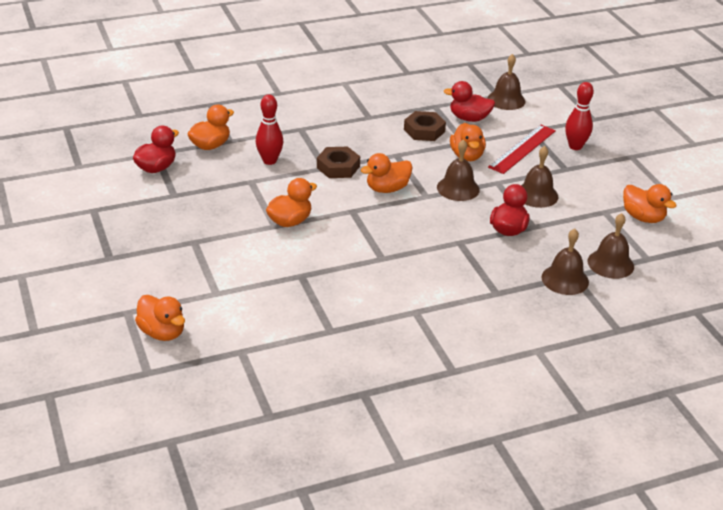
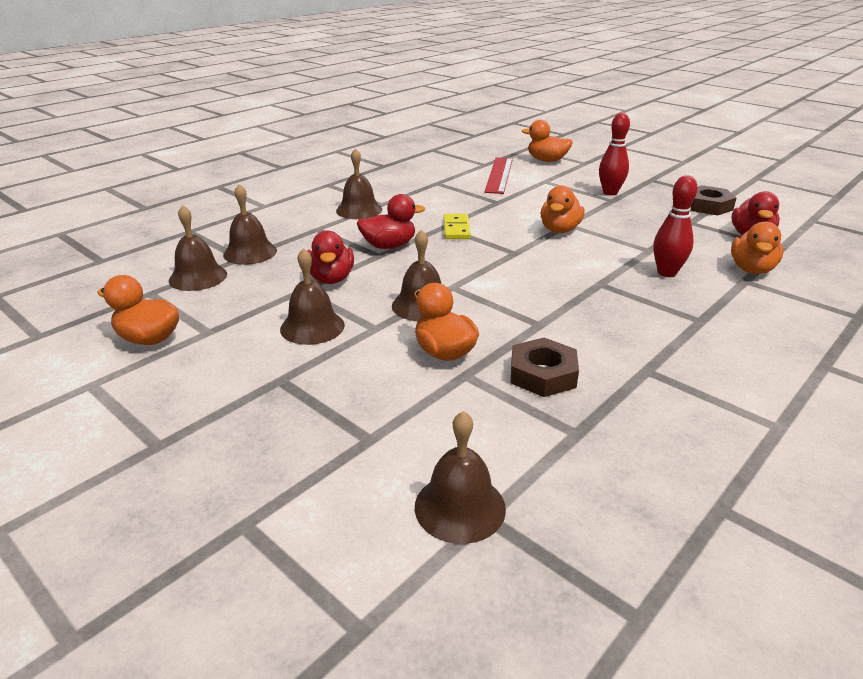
camera: 155 degrees right, 5 degrees down
(338, 167) = (587, 288): brown nut -> brown nut (708, 206)
(374, 251) = (456, 229): none -> yellow domino
(387, 189) = (504, 281): orange duck -> none
(443, 308) = (359, 210): none -> brown bell
(469, 118) = (495, 426): red duck -> red duck (389, 246)
(522, 149) = (366, 393): red ruler -> red ruler (499, 175)
(575, 146) = (272, 430): red bowling pin -> red bowling pin (610, 192)

